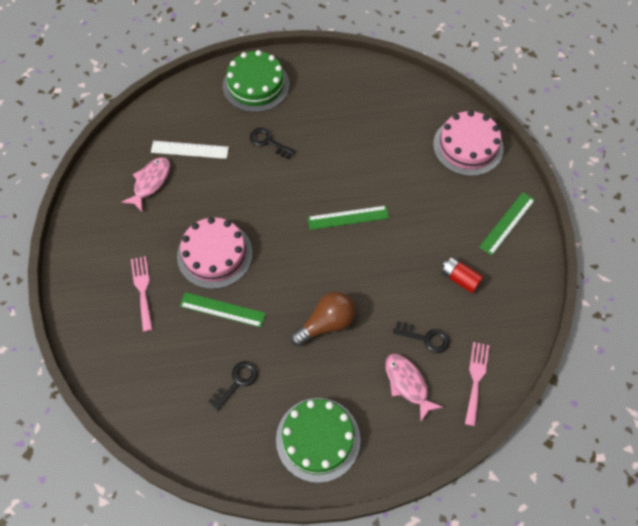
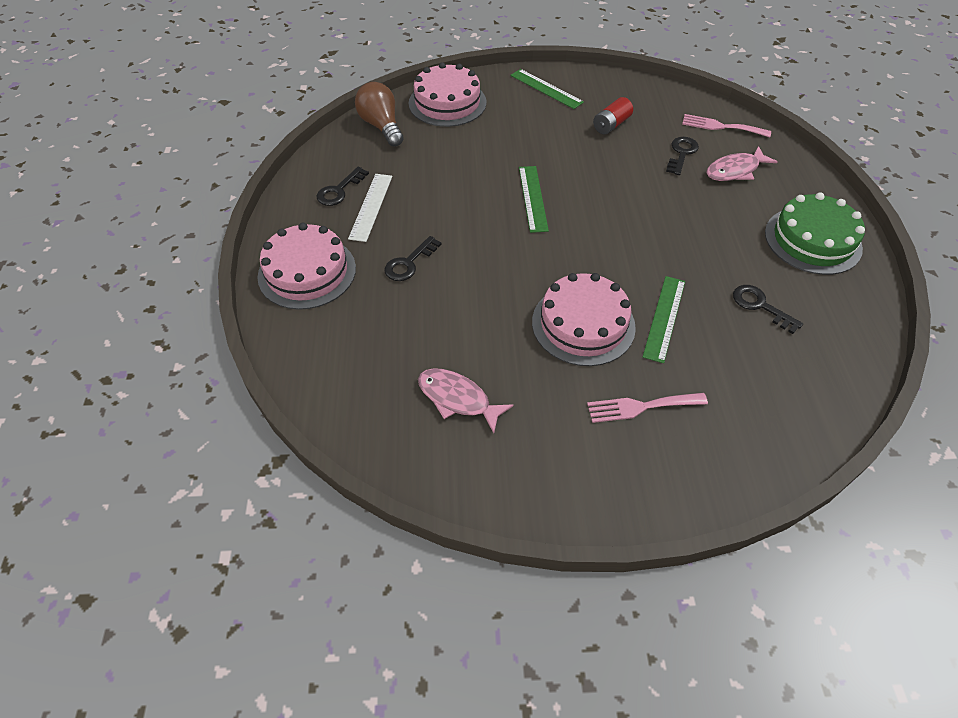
camera: 85 degrees left, 10 degrees down
(189, 150) = (405, 350): white ruler -> white ruler (371, 206)
(256, 85) = (307, 272): green cake -> pink cake
(326, 323) = (673, 225): brown light bulb -> brown light bulb (381, 126)
(341, 89) = (339, 190): none -> black key

